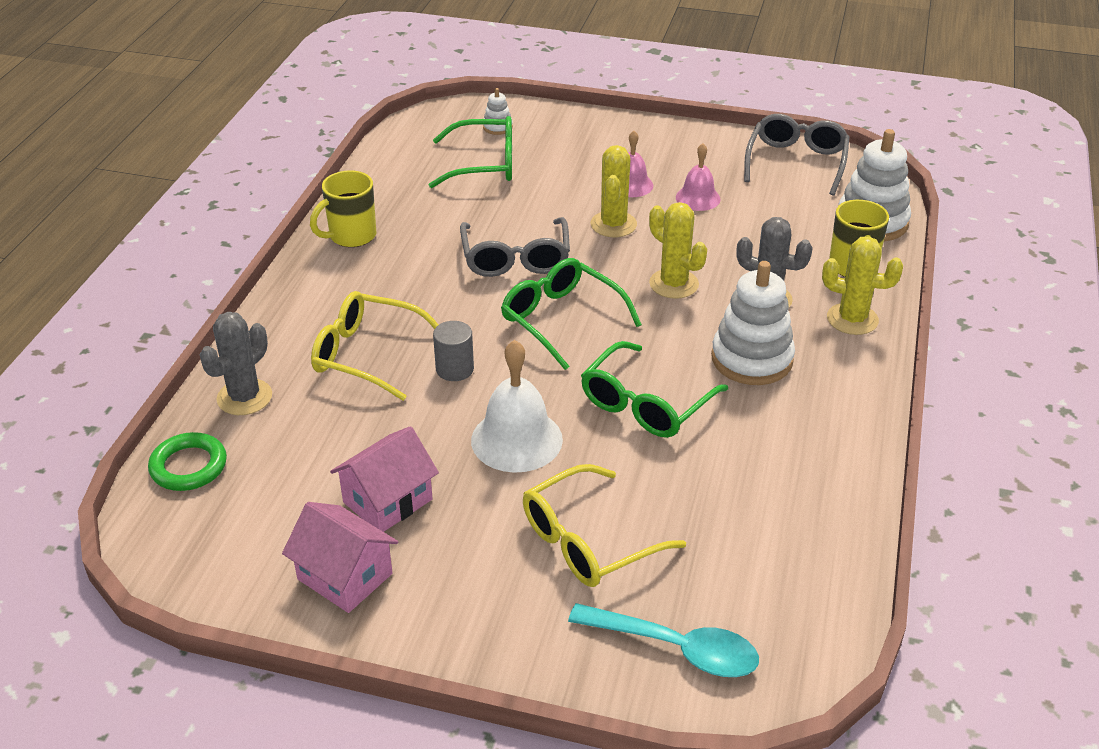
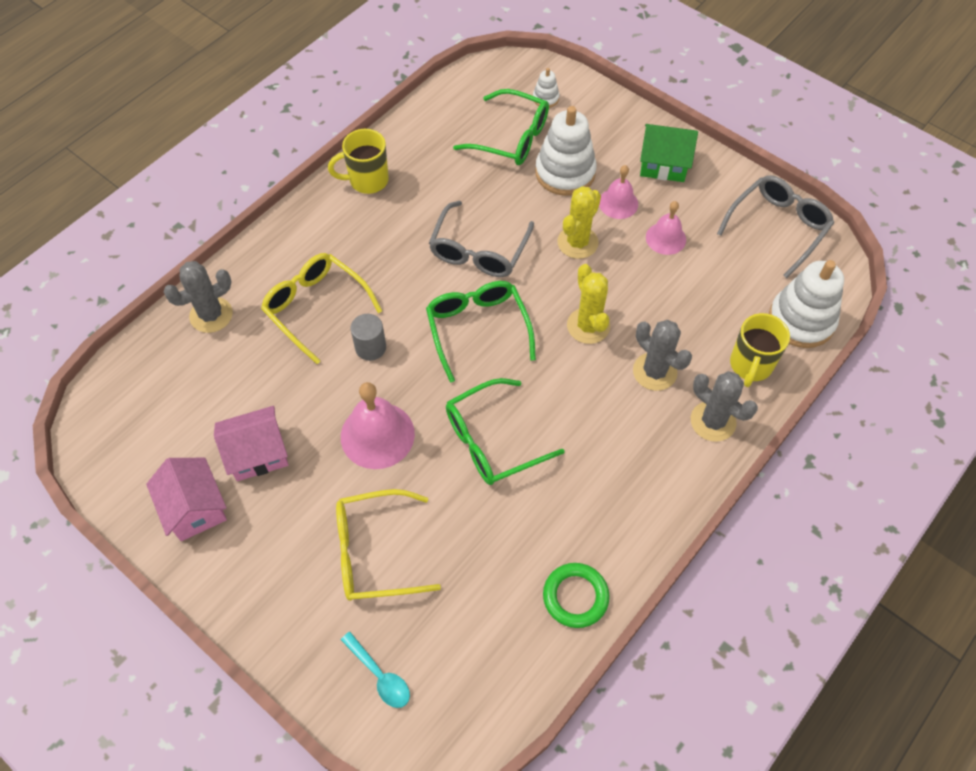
camera: 25 degrees right, 20 degrees up
(188, 466) = (144, 364): green ring -> green ring (575, 597)
(516, 439) = (377, 435): white bell -> pink bell
(653, 146) = (663, 164): none -> green house
(676, 648) = (380, 675): turquoise spoon -> turquoise spoon, size x0.63
(751, 359) = (603, 429): white stacking toy -> white stacking toy (565, 173)
(852, 319) = (713, 421): yellow cactus -> grey cactus

